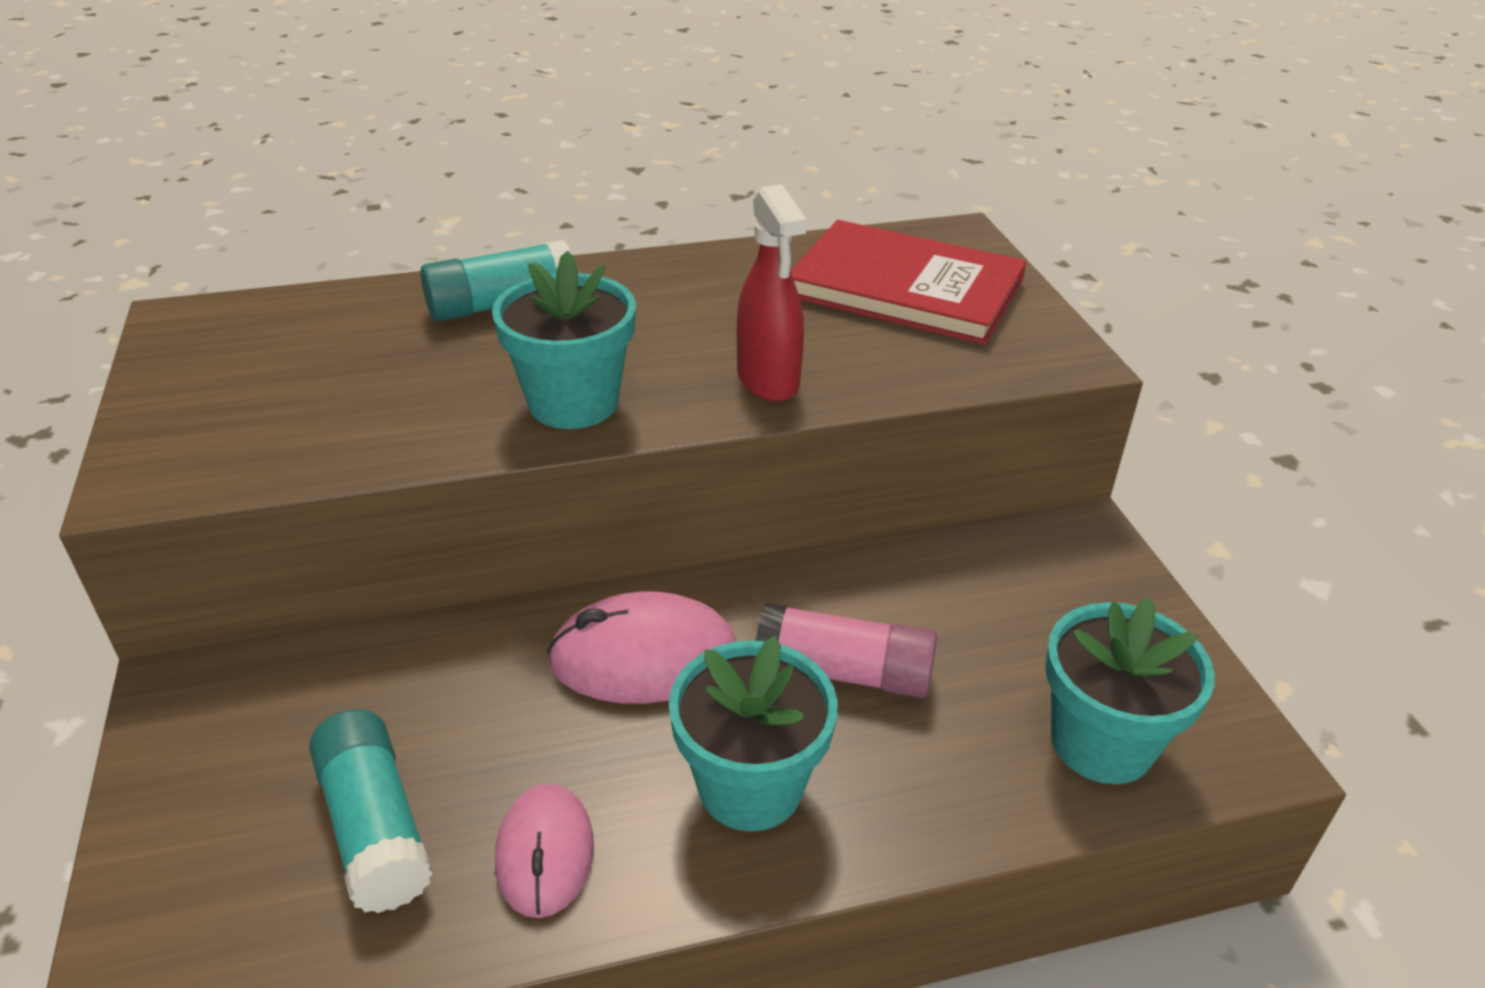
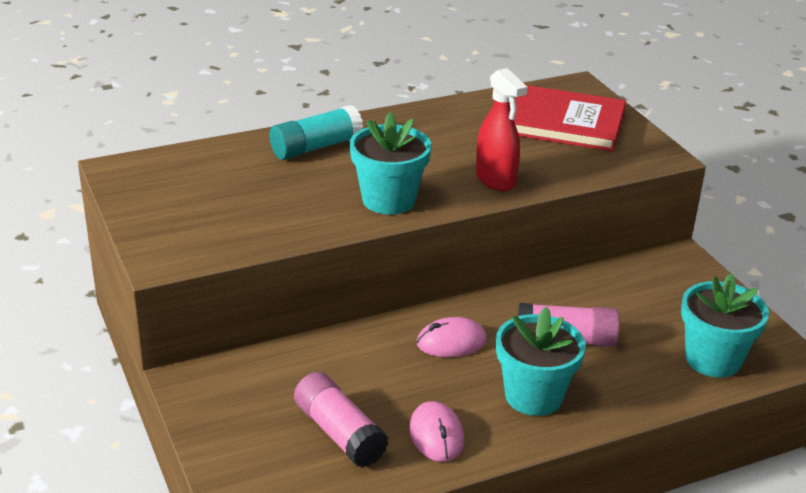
camera: 10 degrees left, 5 degrees down
(375, 827) = (339, 433): turquoise glue stick -> pink glue stick
(644, 657) = (451, 342): pink mouse -> pink mouse, size x0.66

